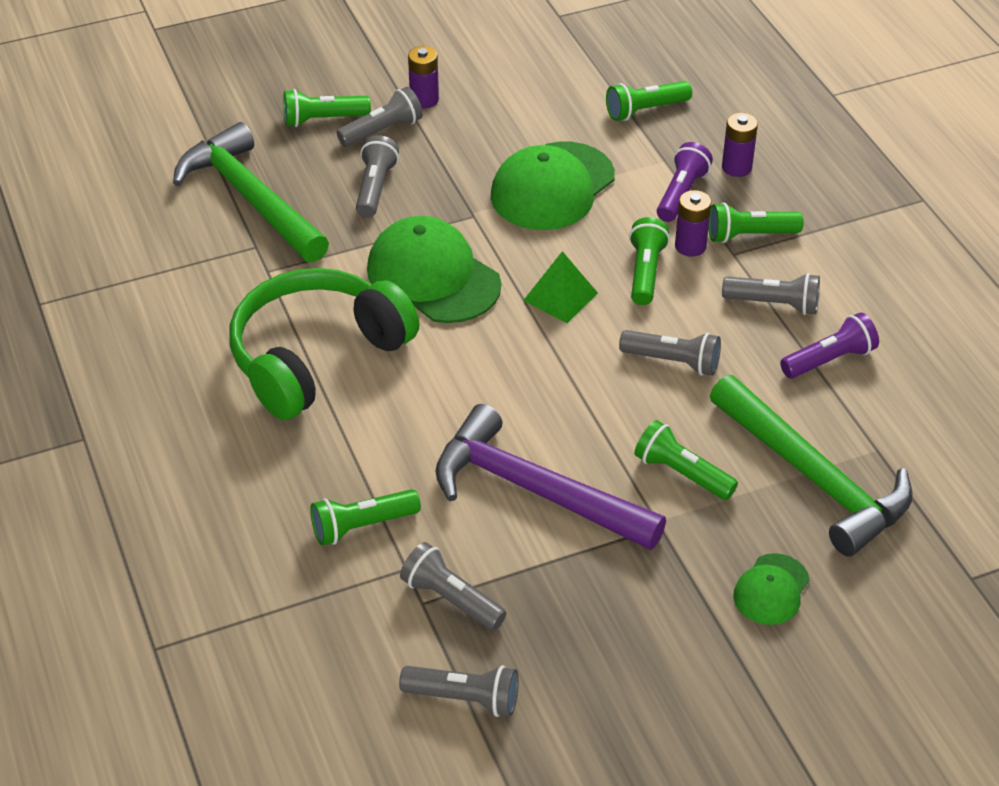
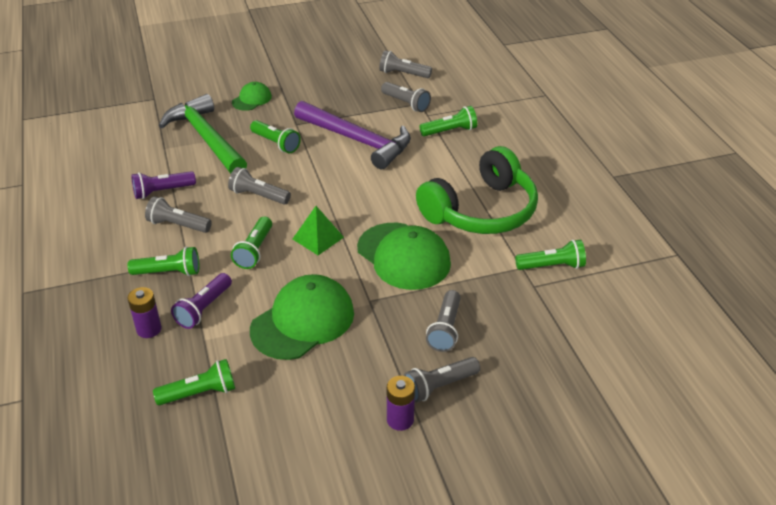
camera: 175 degrees left, 5 degrees down
(250, 198) = (545, 326): green hammer -> none
(323, 120) = (493, 402): green flashlight -> green flashlight (552, 266)
(690, 246) = (215, 267): purple battery -> none

